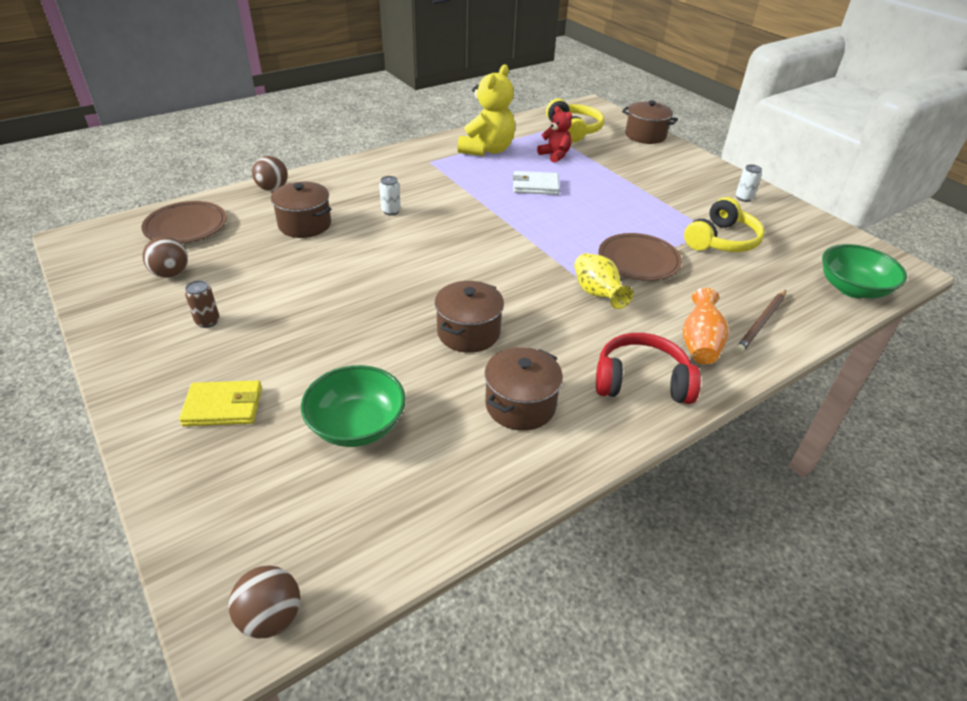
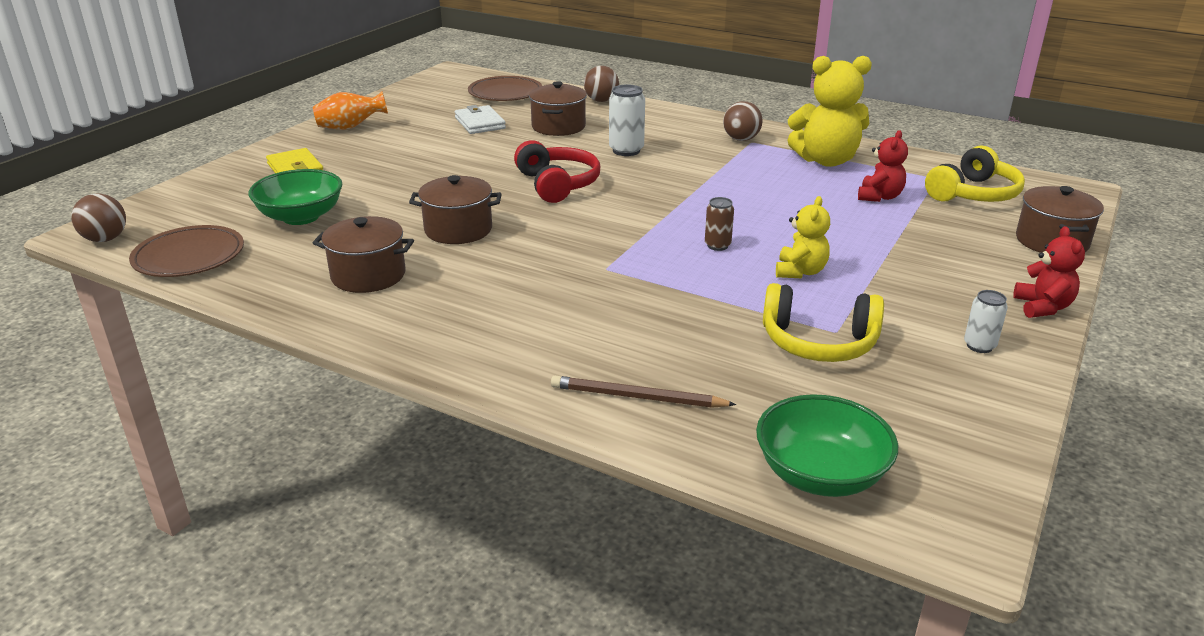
camera: 65 degrees right, 10 degrees down
(171, 274) = (437, 108): brown ball -> brown ball (741, 139)
(207, 321) = (389, 136): brown can -> brown can (717, 245)
(391, 211) = (626, 150): white can -> white can, size x1.60
(535, 186) = (782, 202): white wallet -> white wallet (480, 123)
(597, 294) = (589, 279): yellow vase -> none
(635, 215) = (800, 272): none -> yellow teddy bear
(638, 261) = (690, 291): brown plate -> brown plate (189, 257)
(641, 381) = (449, 331): red headphones -> red headphones (557, 184)
(699, 344) = (549, 357): orange vase -> orange vase (350, 127)
(713, 167) = (1042, 307): none -> red teddy bear

